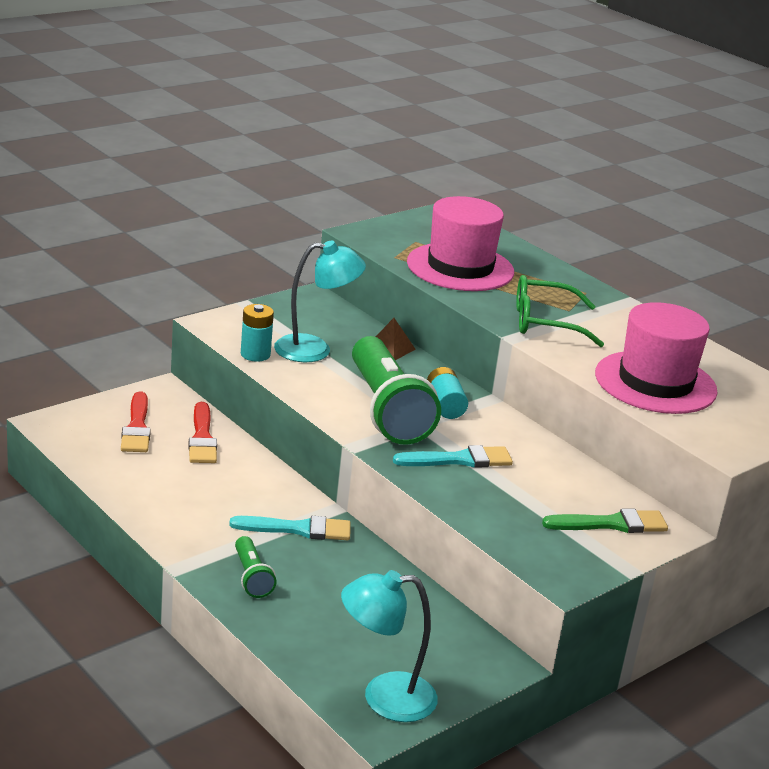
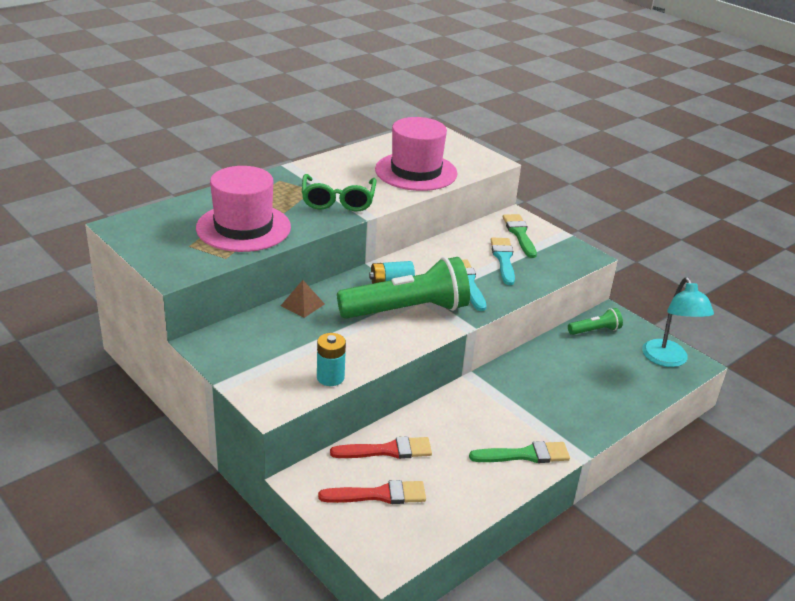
camera: 90 degrees left, 5 degrees up
(184, 526) = (524, 455): none -> green brush
(252, 577) = (574, 416): green flashlight -> green flashlight (595, 330)
(298, 529) = (505, 394): turquoise brush -> turquoise brush (503, 259)
(315, 349) = (313, 344): turquoise lamp -> none

